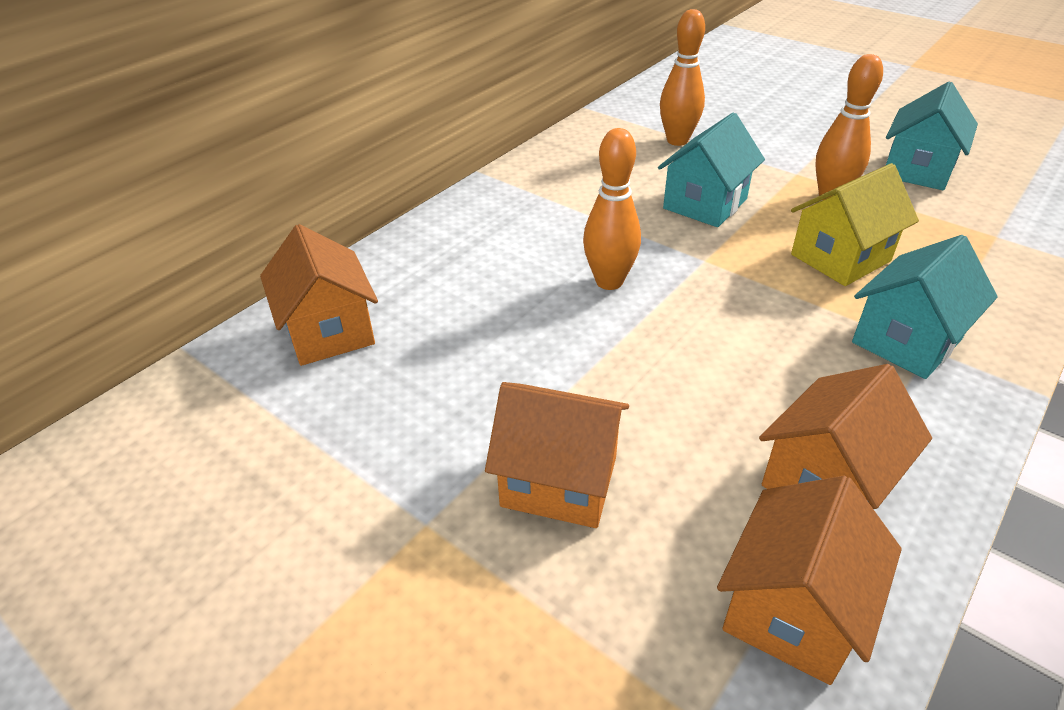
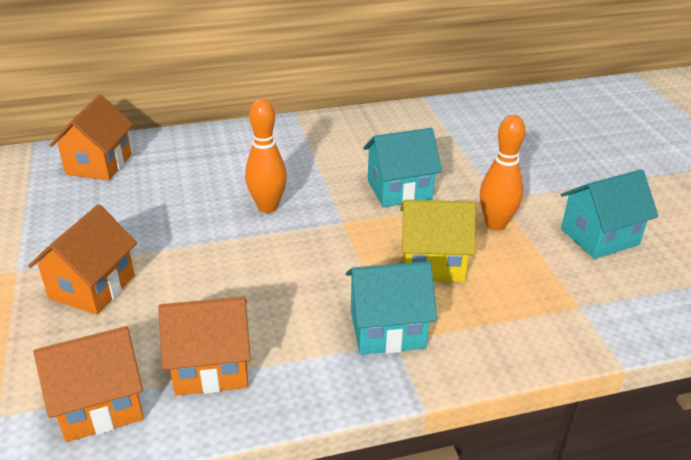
camera: 35 degrees right, 5 degrees down
(559, 481) = (92, 287): orange house -> orange house turned 60 degrees clockwise
(677, 140) = (449, 143): orange bowling pin -> none

